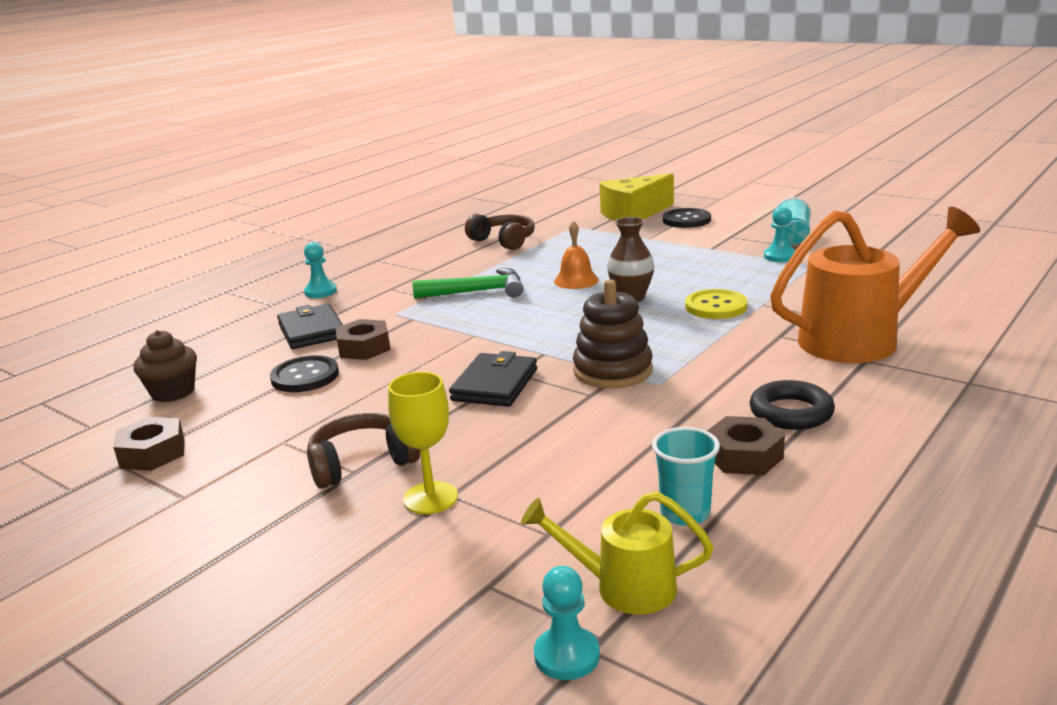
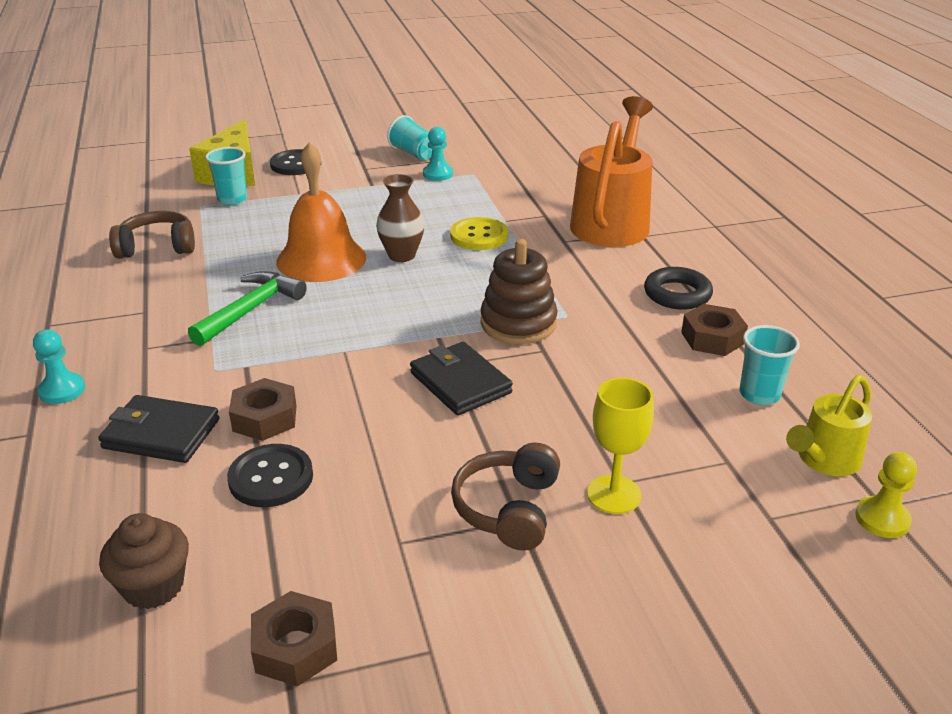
camera: 55 degrees left, 10 degrees up
(567, 655) = (882, 519): turquoise pawn -> yellow pawn
(576, 280) = (321, 259): orange bell -> orange bell, size x1.83
(600, 229) = (232, 199): none -> turquoise cup

